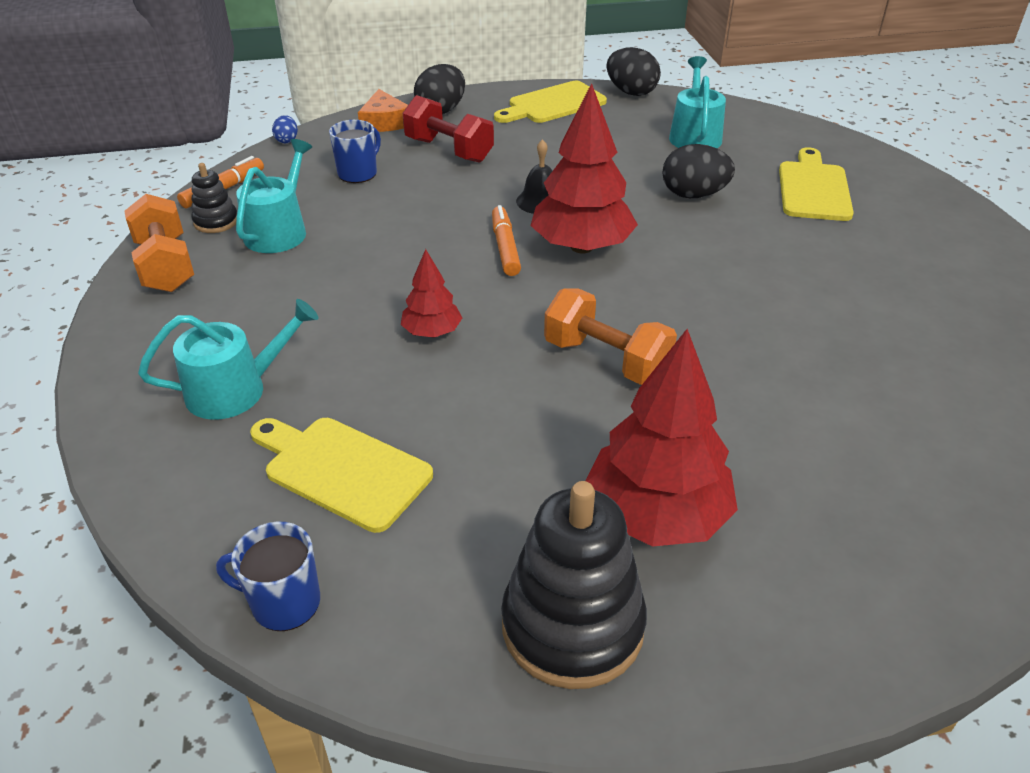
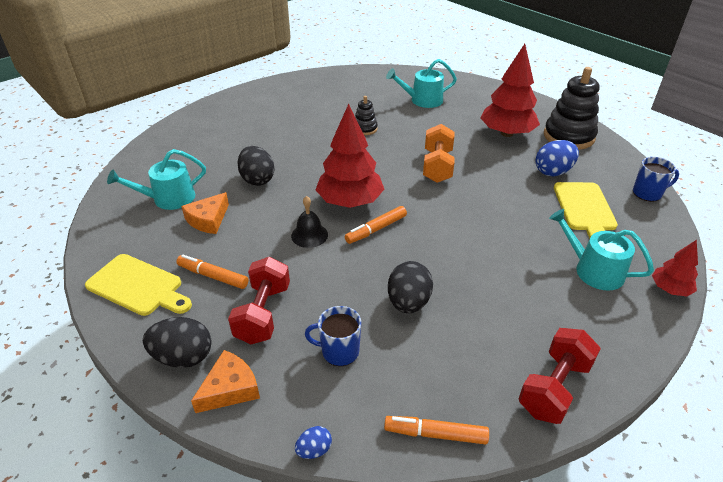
camera: 120 degrees left, 0 degrees up
(166, 266) = (554, 387): orange dumbbell -> red dumbbell
(216, 222) = (480, 400): black stacking toy -> black stacking toy (365, 129)
(279, 231) = (455, 349): turquoise watering can -> turquoise watering can (422, 100)
(284, 603) = (647, 193): blue mug -> blue mug turned 75 degrees counterclockwise
(432, 332) = (476, 224): red tree -> red tree (669, 289)
(471, 500) = (553, 172): none -> blue egg
(529, 137) = (213, 276): none -> orange marker
(630, 150) = (208, 220): none -> orange cheese
(631, 92) = (94, 249): black egg -> black egg (408, 302)
(813, 188) = (221, 144): yellow cutting board -> none

